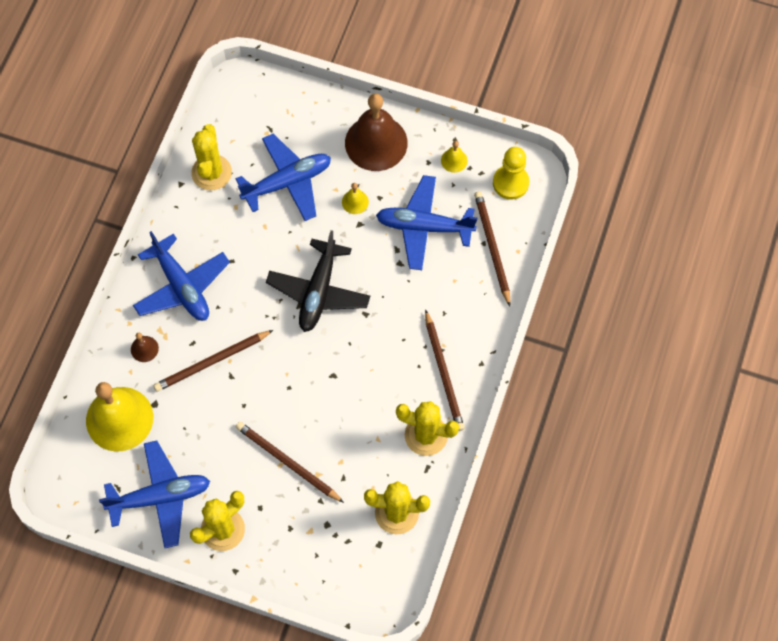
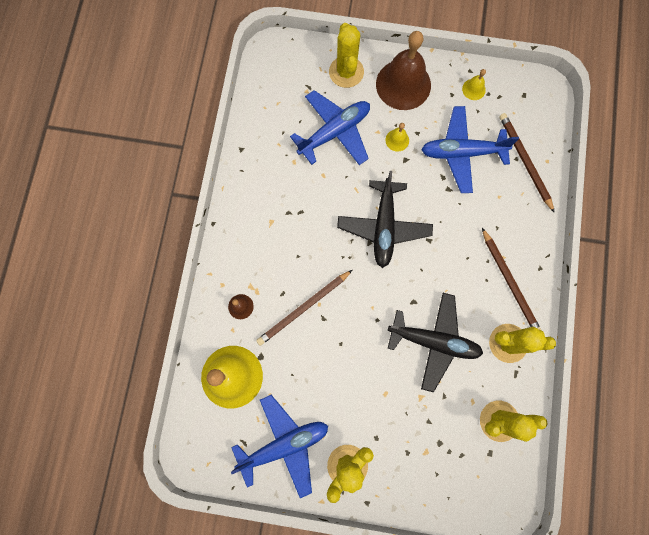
camera: 10 degrees left, 10 degrees up
(181, 286) = (262, 242): blue plane -> none
(211, 172) = (266, 134): yellow cactus -> yellow cactus (346, 72)
(287, 462) = (391, 390): brown pencil -> none
(345, 420) = (434, 341): none -> black plane
(510, 183) = (526, 101): yellow pawn -> none

